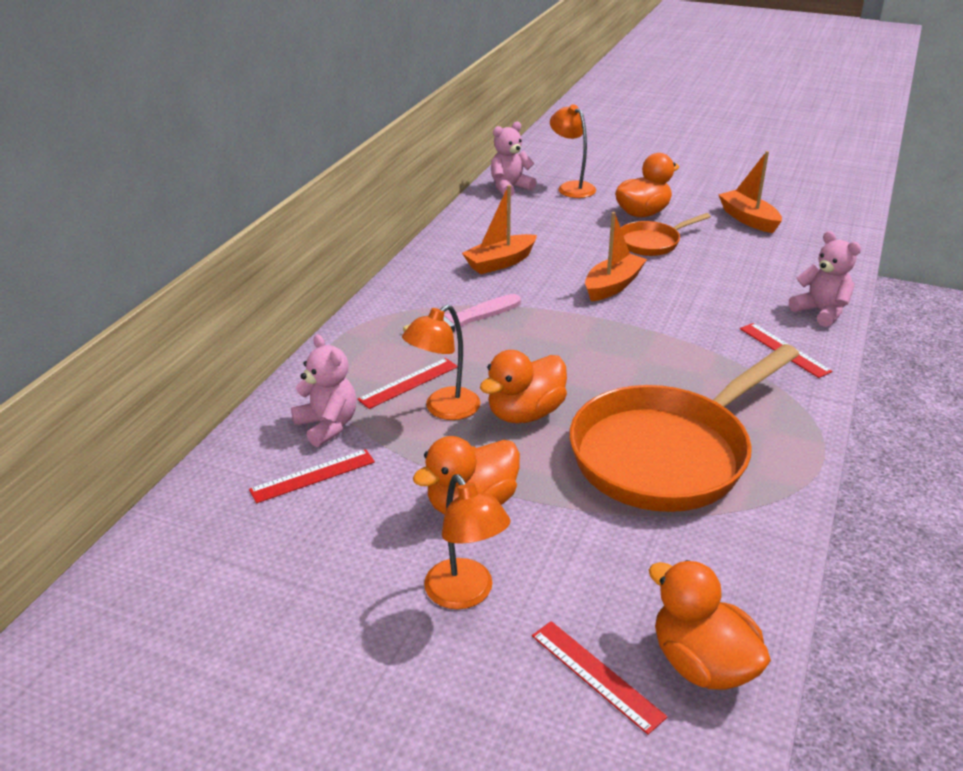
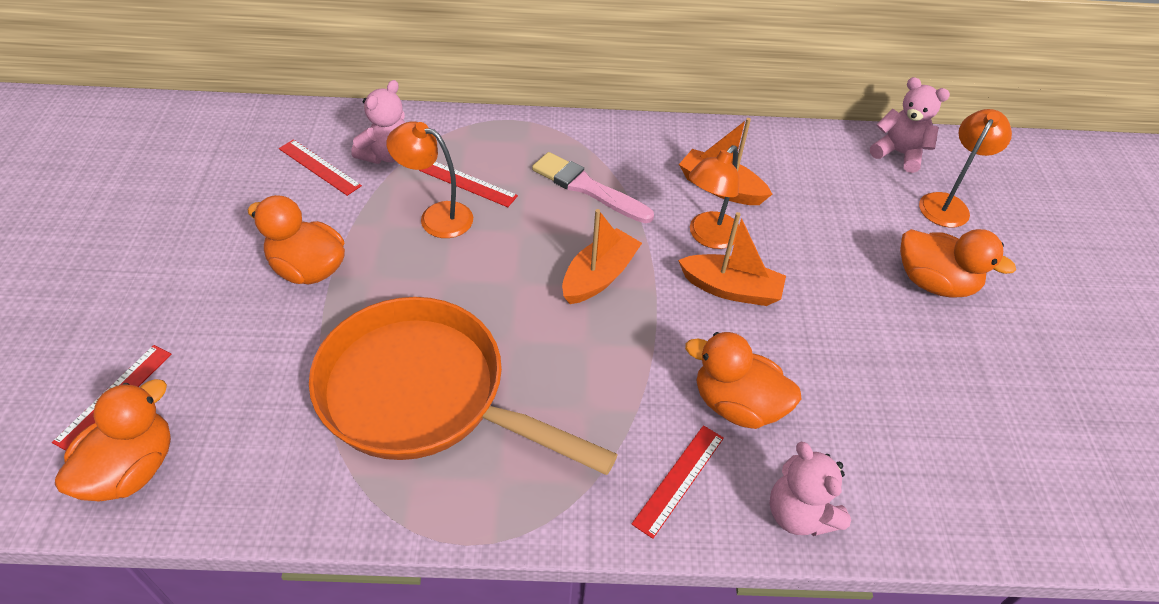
camera: 65 degrees right, 15 degrees up
(466, 594) = (196, 294): orange lamp -> orange lamp (708, 237)
(525, 413) = (451, 272): orange duck -> orange duck (737, 405)
(652, 243) = (861, 306): orange pan -> none
(748, 219) = (1010, 398): orange boat -> orange boat (599, 276)
(821, 312) = (799, 514): pink teddy bear -> pink teddy bear turned 120 degrees clockwise

